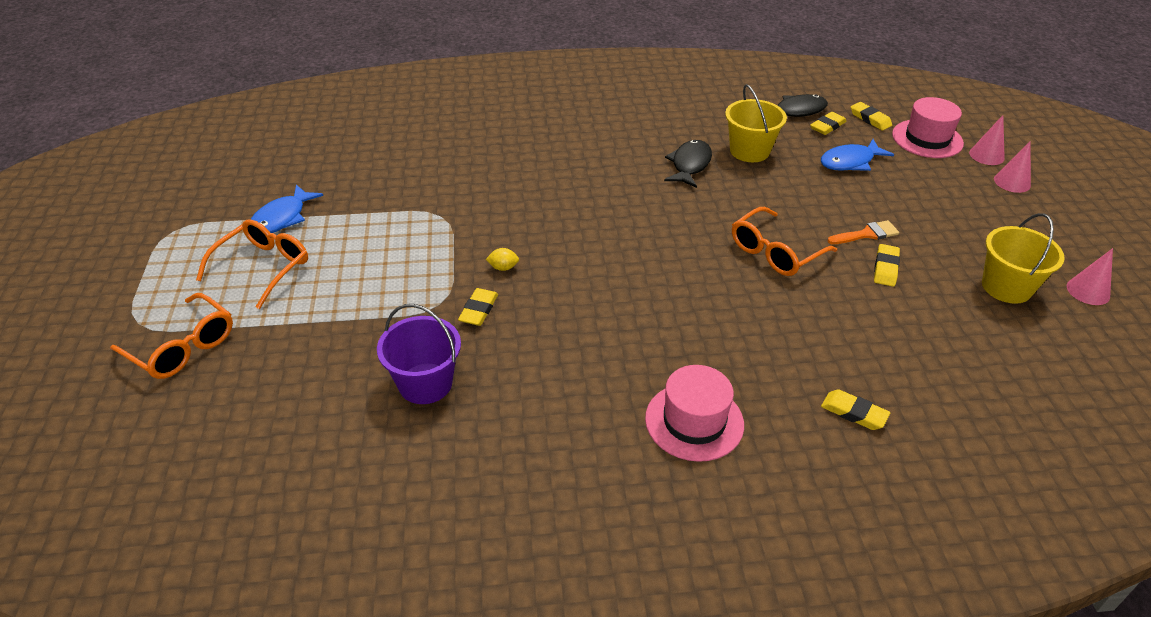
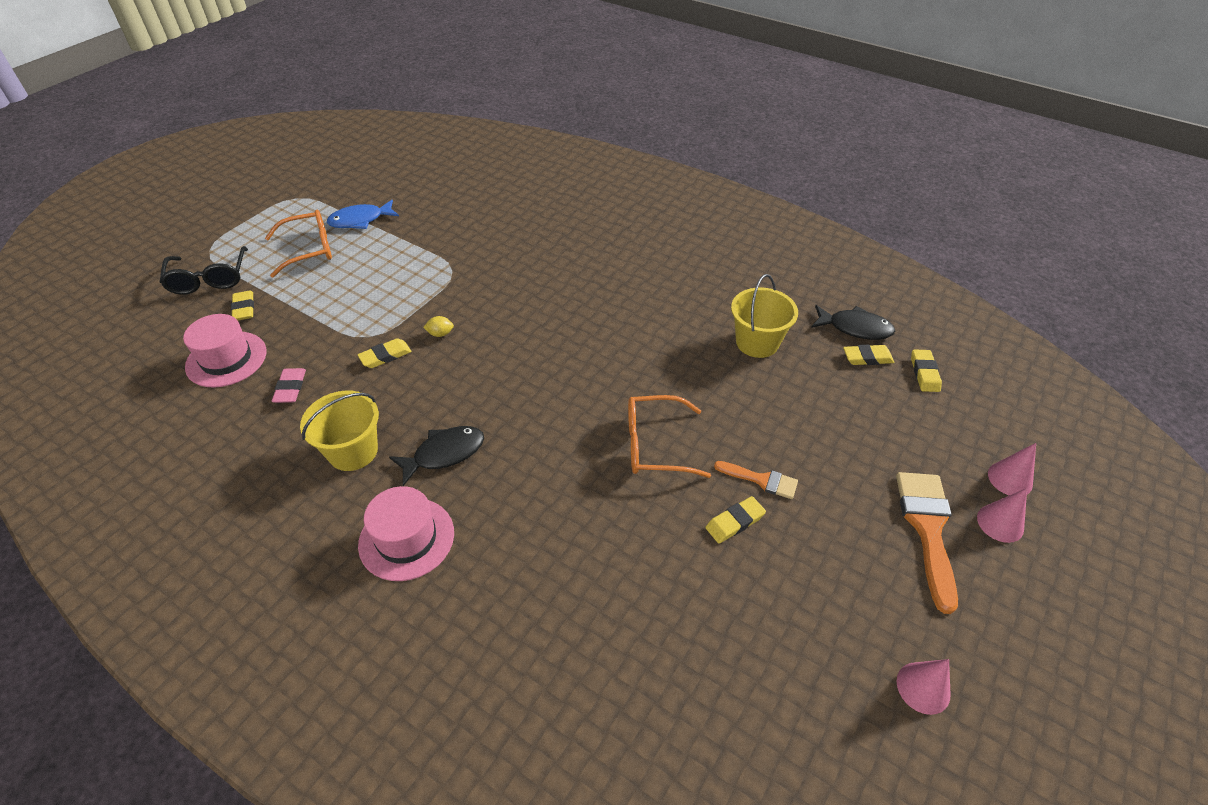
camera: 40 degrees right, 5 degrees up
(182, 347) = (209, 278): orange glasses -> black glasses
(425, 383) = (290, 388): purple bucket -> pink eraser
(503, 268) = (440, 334): yellow lemon -> yellow lemon turned 45 degrees counterclockwise
(689, 165) = (686, 327): black fish -> black fish (444, 454)
(850, 162) = (842, 404): blue fish -> none
(854, 413) = (528, 624): yellow eraser -> yellow eraser (244, 308)
(927, 139) = (961, 425): pink hat -> pink hat (226, 359)
(984, 207) = (927, 528): none -> orange brush
(1006, 287) = (833, 620): yellow bucket -> yellow bucket (353, 451)

